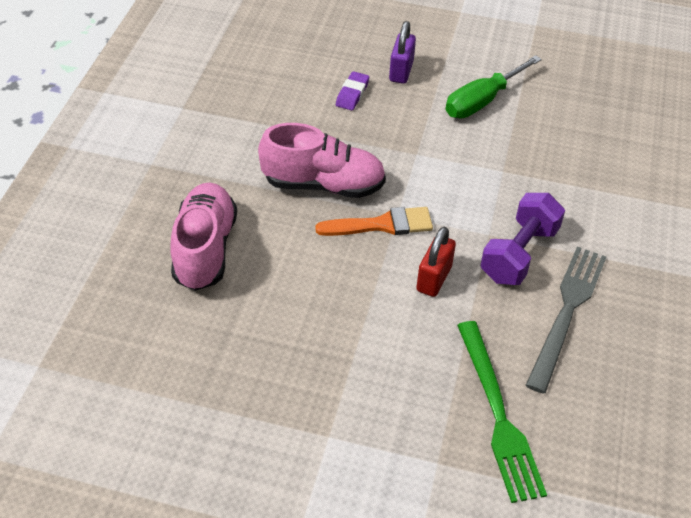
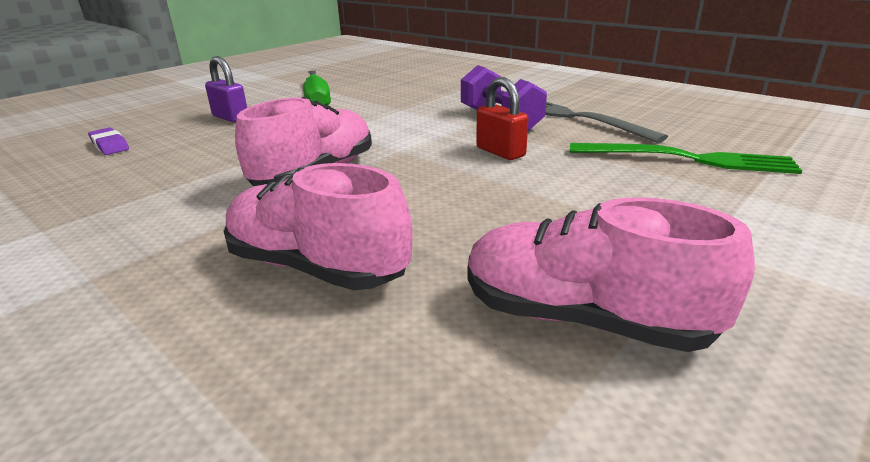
camera: 60 degrees left, 20 degrees down
(211, 383) = (583, 319): none -> pink shoe
(352, 94) = (218, 139): purple eraser -> purple eraser (109, 145)
(382, 225) = (407, 159): orange brush -> none

